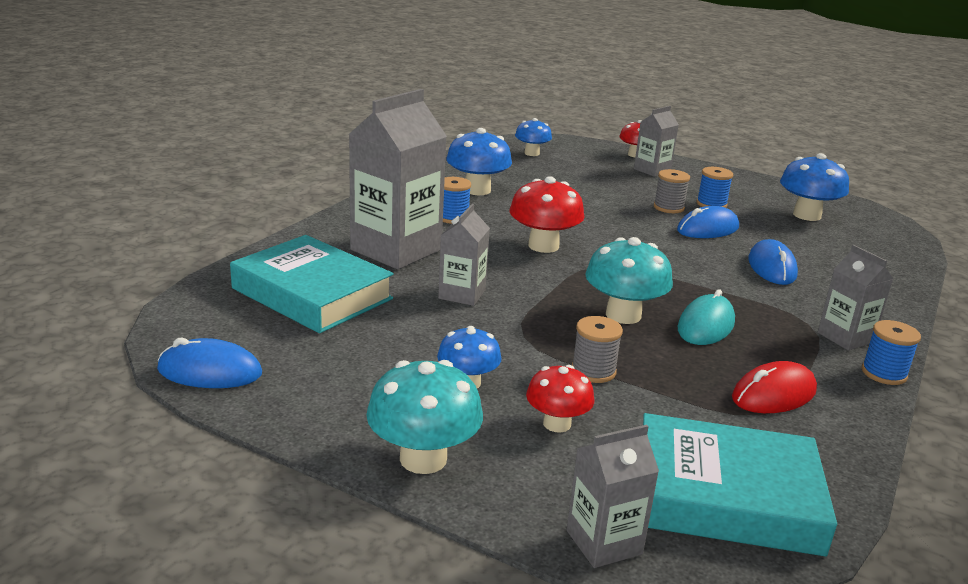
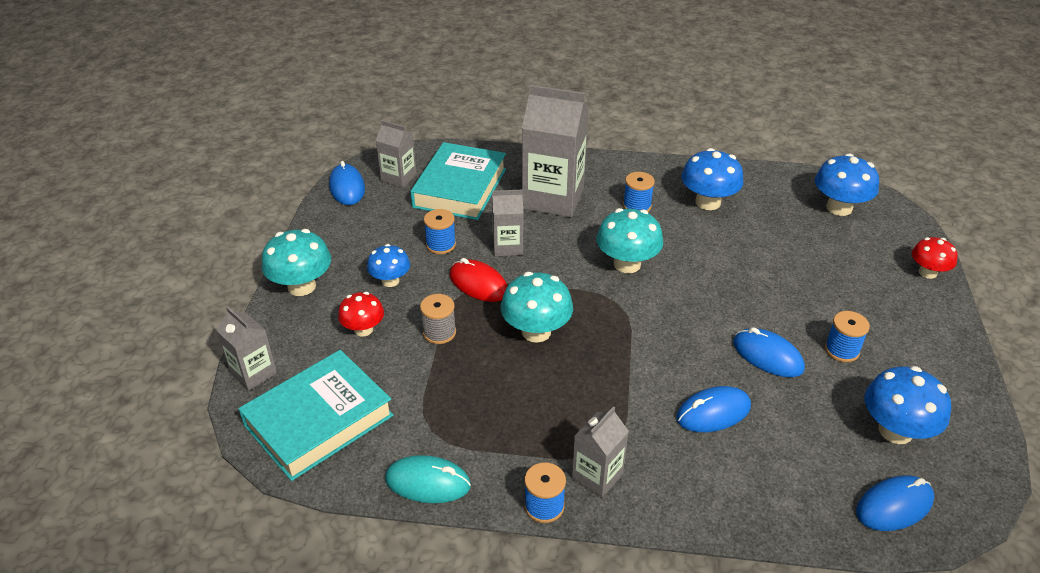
camera: 70 degrees right, 15 degrees up
(421, 332) = (441, 245): none -> blue spool
(532, 153) = (839, 208): blue mushroom -> blue mushroom, size x1.57
(543, 246) = (627, 264): red mushroom -> turquoise mushroom
(652, 170) = (893, 292): grey carton -> grey carton (398, 177)
(668, 207) = (796, 321): grey spool -> none
(705, 326) = (552, 381): turquoise mouse -> turquoise mouse (428, 482)
(725, 496) = (319, 420): turquoise book -> turquoise book turned 60 degrees clockwise
(773, 394) = (463, 434): red mouse -> red mouse (478, 284)
(884, 238) = (894, 506): none -> blue mouse

